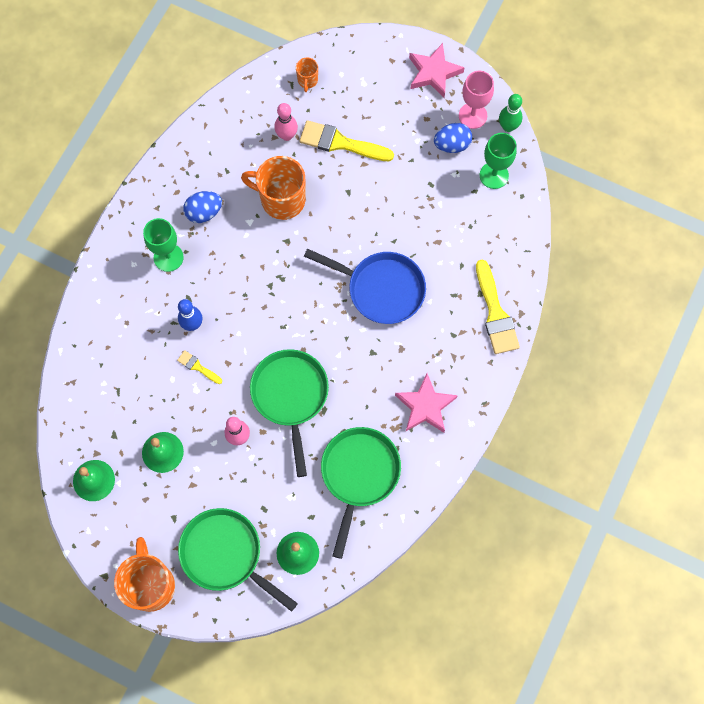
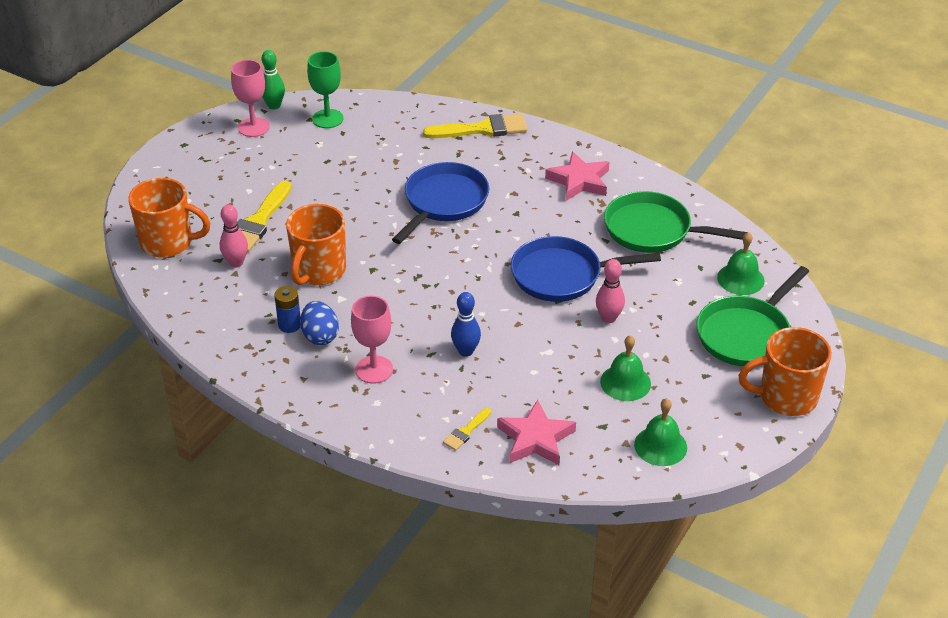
camera: 85 degrees left, 30 degrees down
(168, 257) = (374, 370): green goblet -> pink goblet
(198, 367) = (520, 348): yellow brush -> yellow brush (466, 431)
(215, 188) = (289, 325): none -> blue battery
(290, 396) = (562, 275): green pan -> blue pan
(307, 80) = (168, 243): orange mug -> orange mug, size x2.08
(433, 73) = (192, 150): pink star -> pink star (535, 439)
(452, 145) = (284, 143): blue egg -> none

